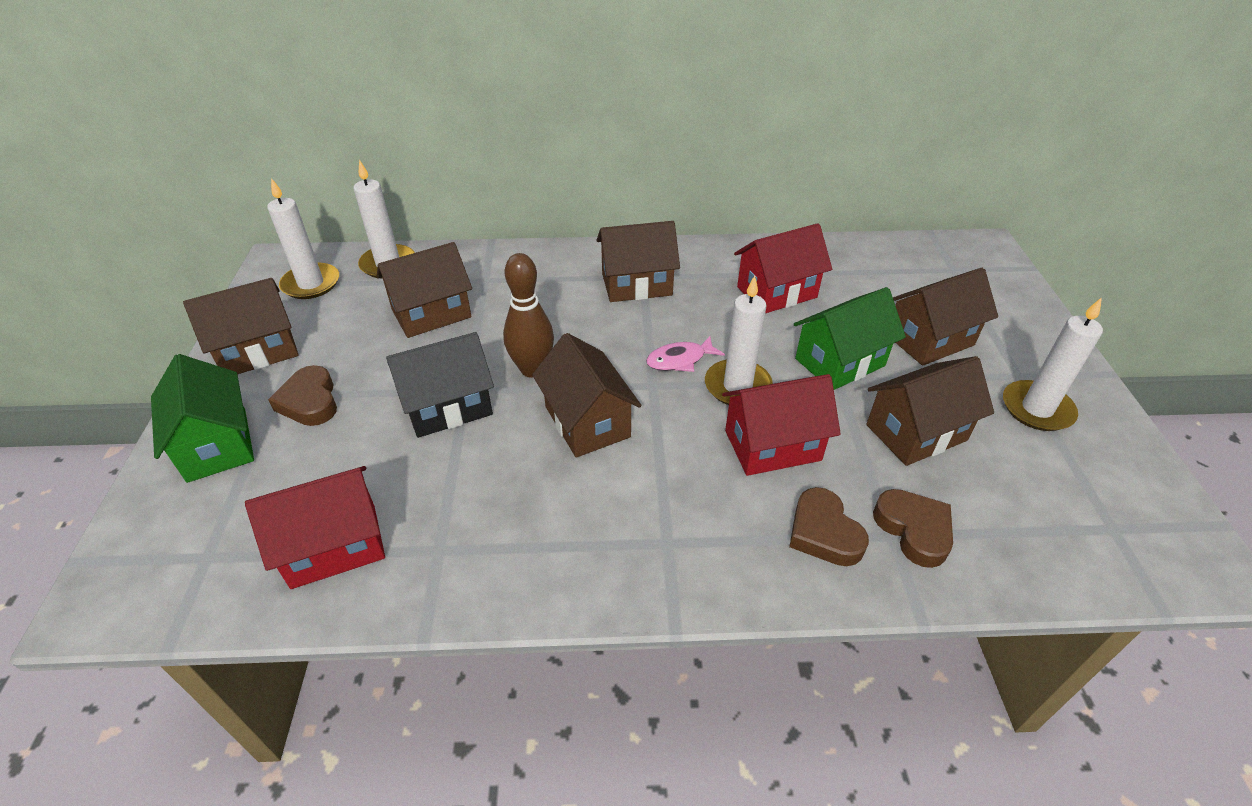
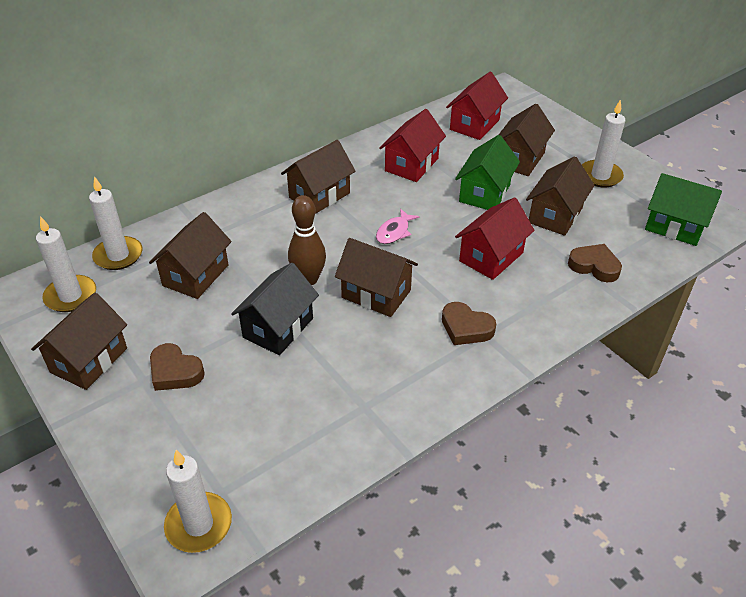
camera: 35 degrees left, 0 degrees up
(217, 444) = (139, 431): green house -> green house (674, 227)
(334, 546) = (298, 440): red house -> red house (474, 125)
(737, 386) = (442, 232): white candle -> white candle (199, 524)
(823, 533) = (555, 289): brown heart -> brown heart (466, 328)

